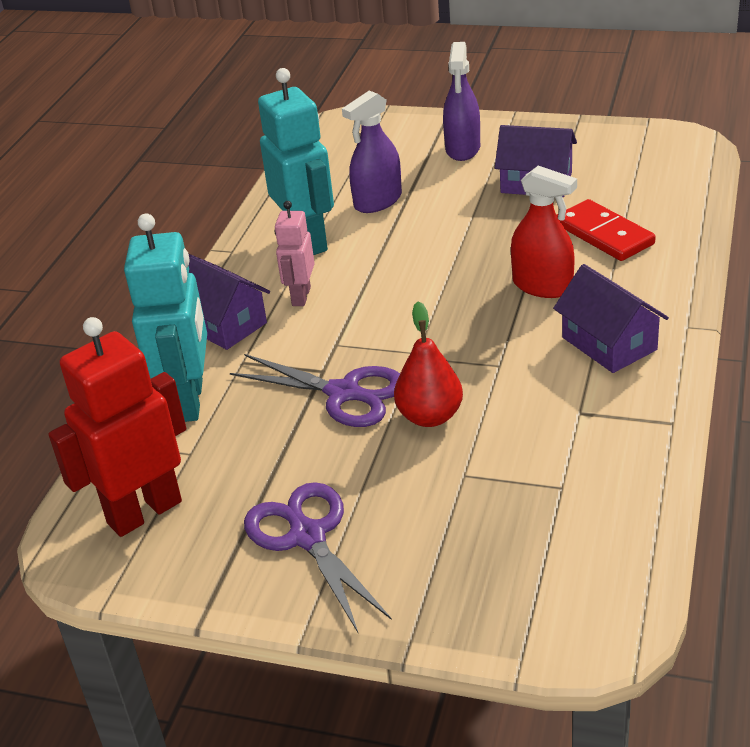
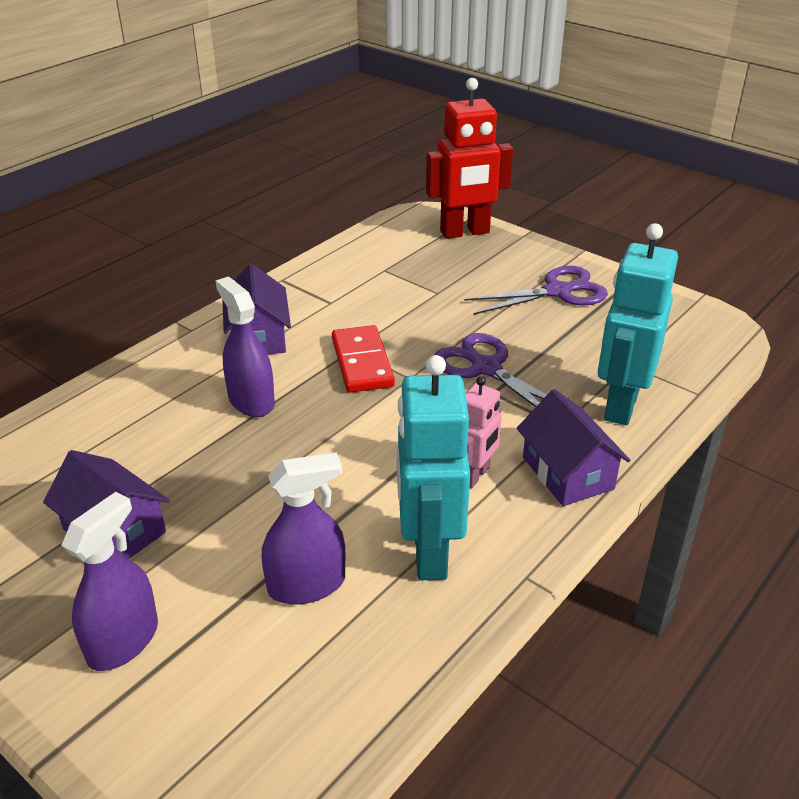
camera: 160 degrees left, 0 degrees up
(144, 512) = (670, 336): red robot -> red robot (465, 232)
(307, 535) = (558, 291): purple scissors -> purple scissors turned 105 degrees counterclockwise
(430, 416) = (432, 331): red pear -> none
(542, 286) = (251, 401): red spray bottle -> purple spray bottle
(604, 234) = (139, 432): red domino -> red domino (362, 362)

